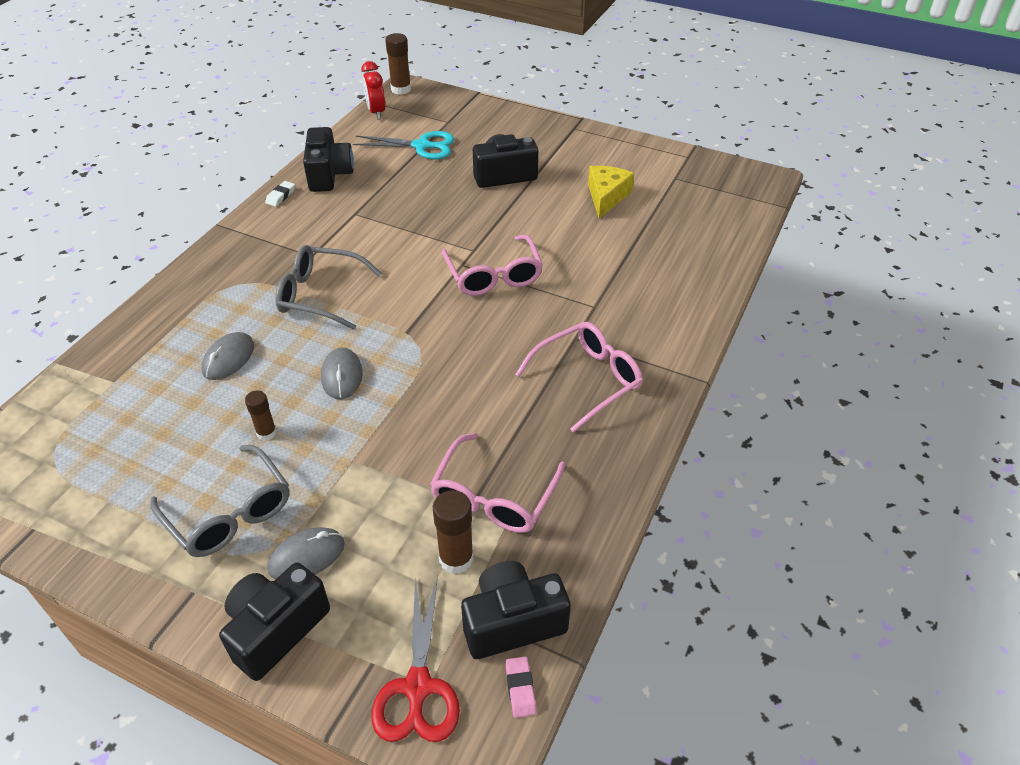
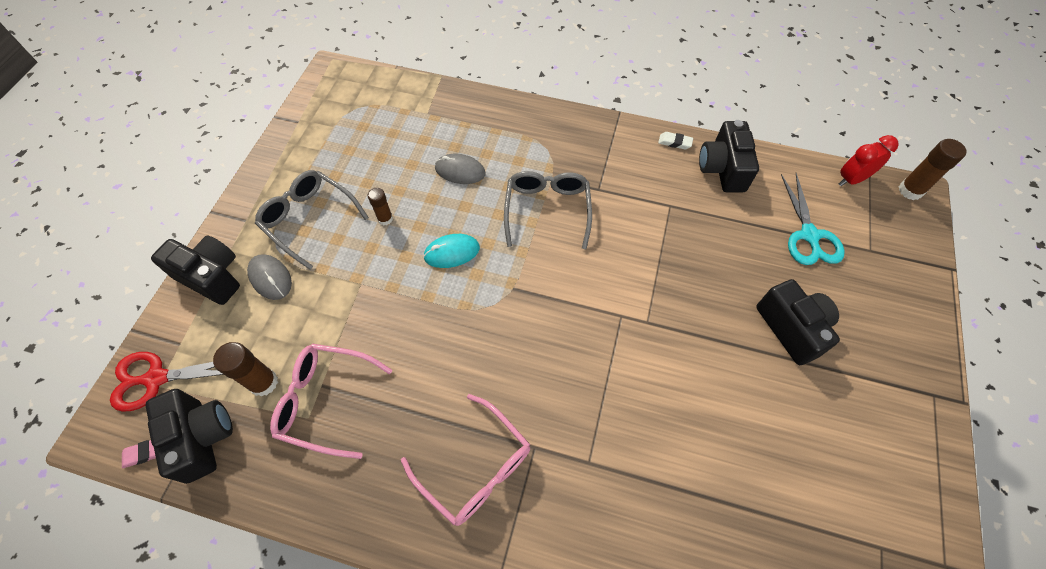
camera: 80 degrees right, 15 degrees up
(229, 513) = (309, 219): grey glasses -> grey glasses turned 90 degrees clockwise
(329, 175) = (723, 169): black camera -> black camera turned 105 degrees clockwise
(342, 376) = (452, 252): grey mouse -> turquoise mouse
(493, 275) = (612, 349): pink glasses -> none
(606, 197) = (798, 455): yellow cheese -> none

